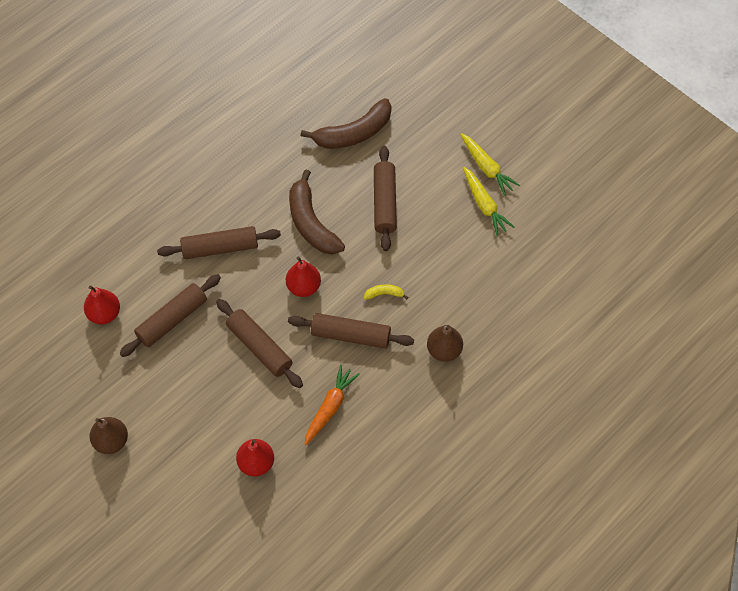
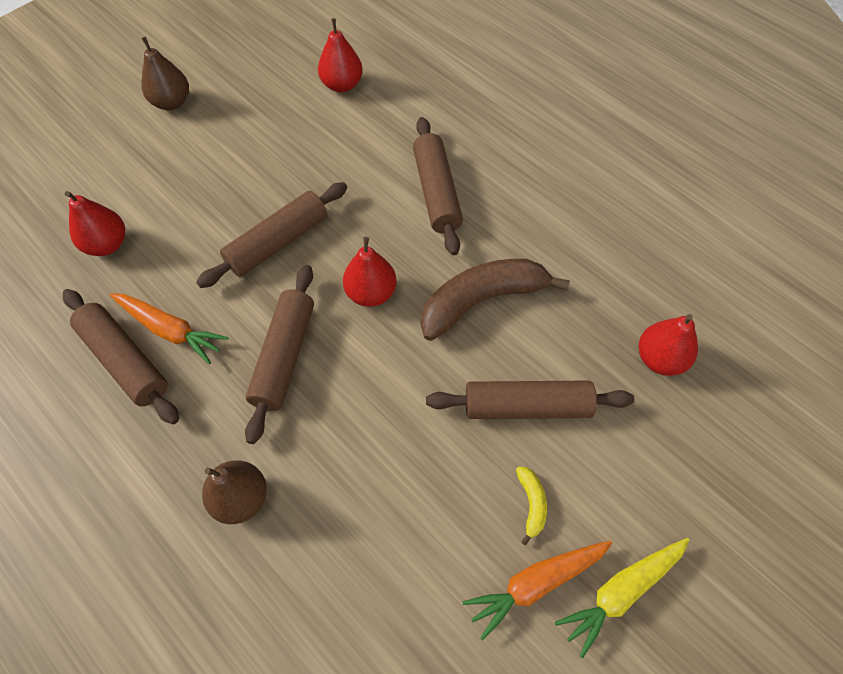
camera: 90 degrees right, 0 degrees up
(172, 320) = (328, 148): brown rolling pin -> brown rolling pin (125, 361)
(353, 133) = (660, 359): brown banana -> red pear
(384, 294) = (353, 405): yellow banana -> yellow banana (531, 504)
(484, 205) = (536, 583): yellow carrot -> orange carrot

